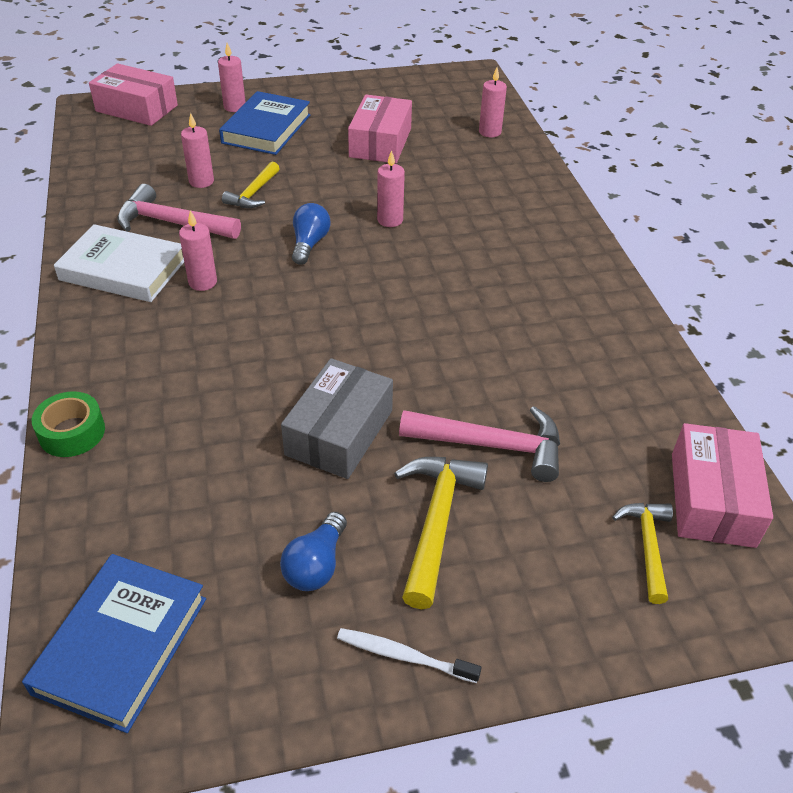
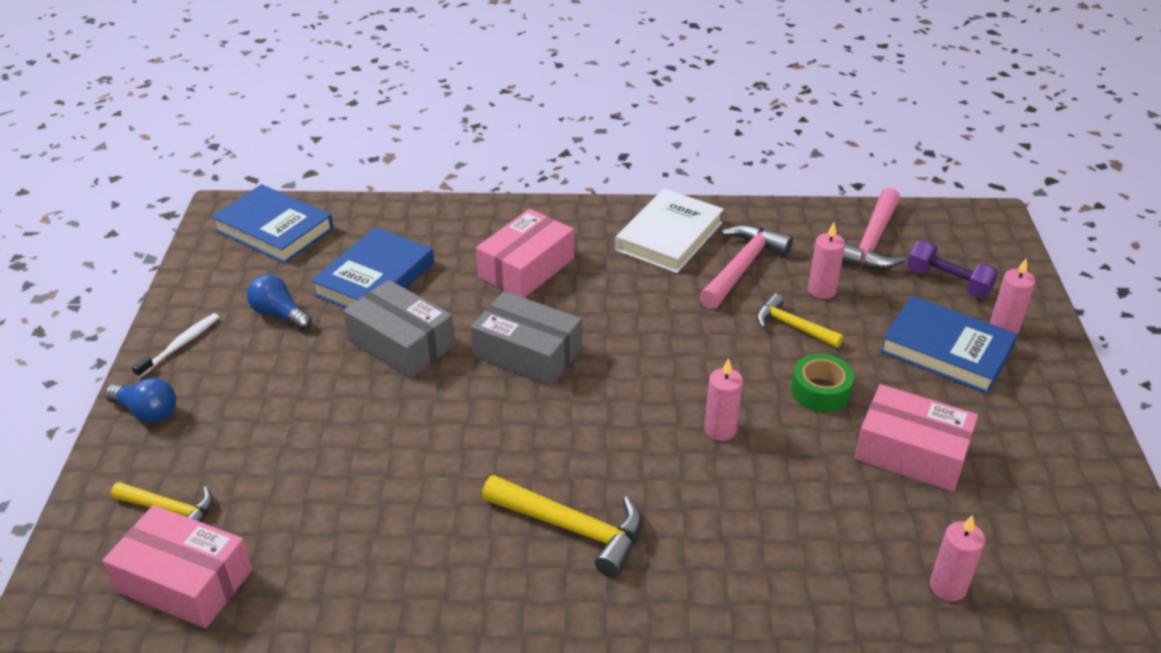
camera: 105 degrees right, 5 degrees down
(72, 432) = (470, 211): green tape -> green tape (820, 391)
(137, 108) = (992, 251): pink box -> pink box (526, 268)
(181, 127) = (948, 282): none -> purple dumbbell
(203, 282) = (636, 281): pink candle -> none
(227, 488) = (375, 278): none -> blue book
(309, 244) = (685, 358): blue light bulb -> blue light bulb (147, 412)
(329, 336) = (527, 353): none -> grey box
(436, 522) = (277, 383): yellow hammer -> yellow hammer (573, 528)
(492, 445) = (336, 436): pink hammer -> pink hammer (871, 243)

